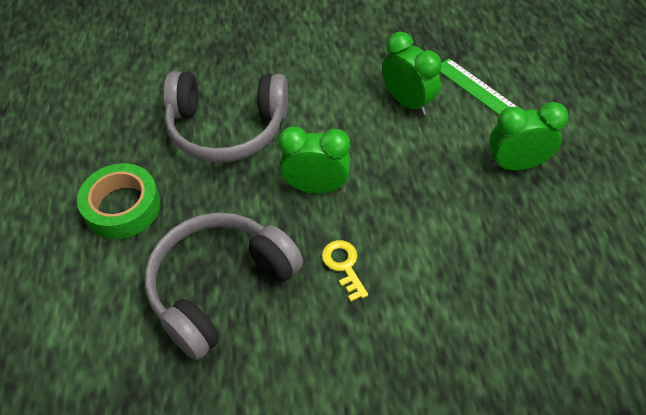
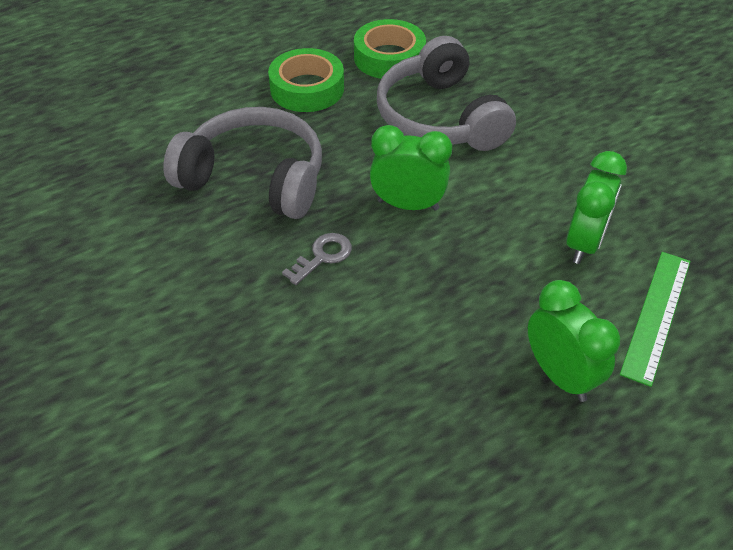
camera: 65 degrees right, 5 degrees down
(124, 132) = (389, 57): none -> green tape
(316, 187) = (408, 205): green clock -> green clock turned 60 degrees counterclockwise
(344, 266) = (322, 256): yellow key -> grey key

